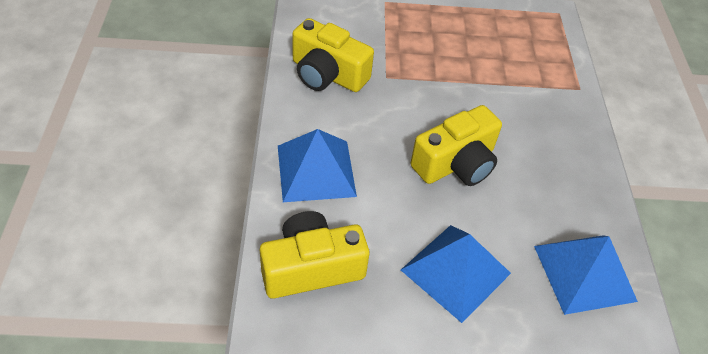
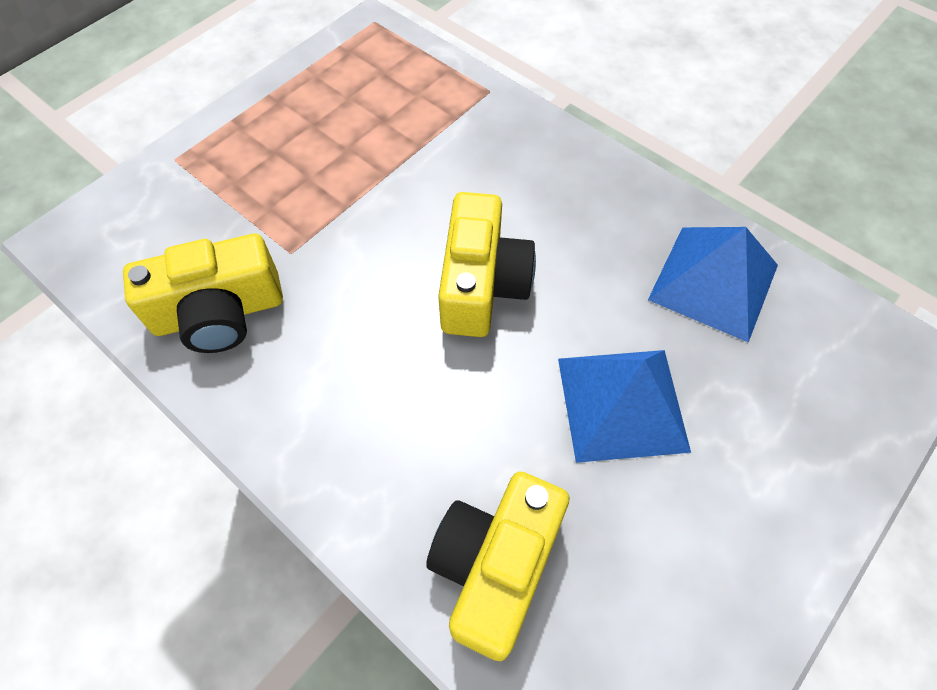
camera: 45 degrees left, 10 degrees up
(316, 170) = (355, 446): blue pyramid -> none

